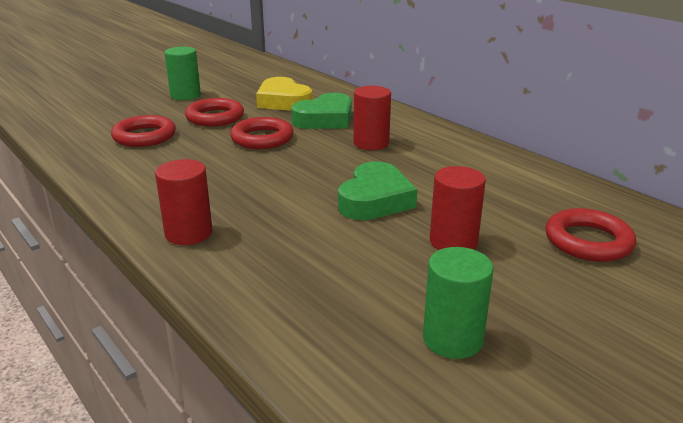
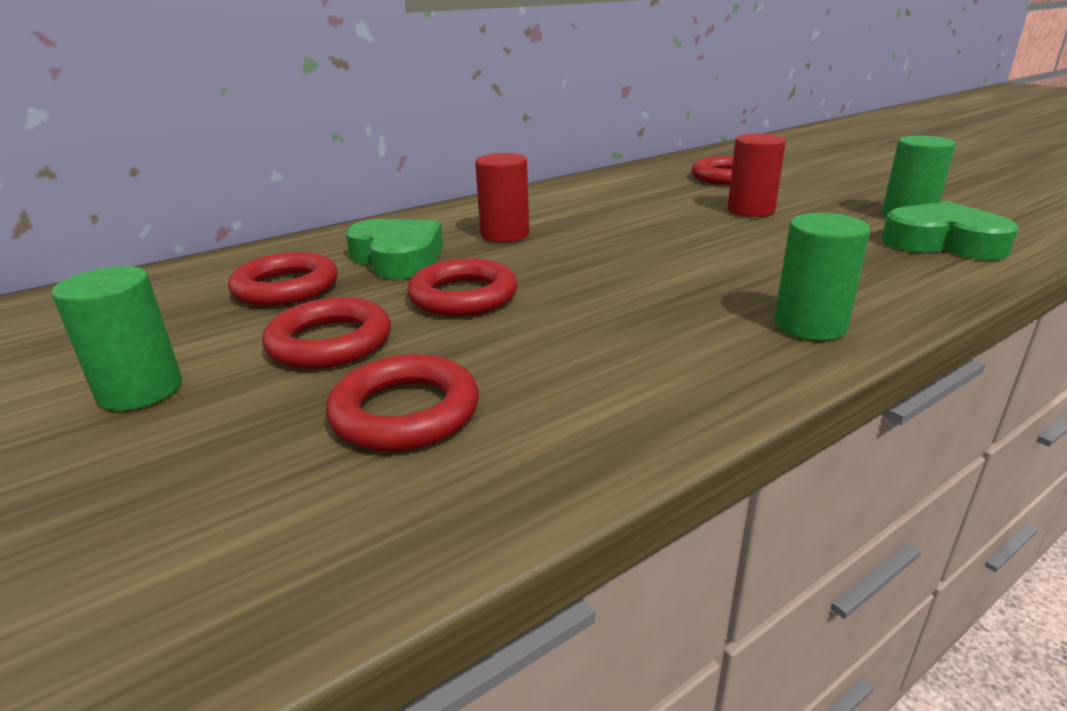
camera: 85 degrees left, 0 degrees up
(188, 233) = (810, 325): red cylinder -> green cylinder
(283, 101) = (286, 288): yellow heart -> red ring
(375, 200) = (672, 234): green heart -> green heart (943, 243)

